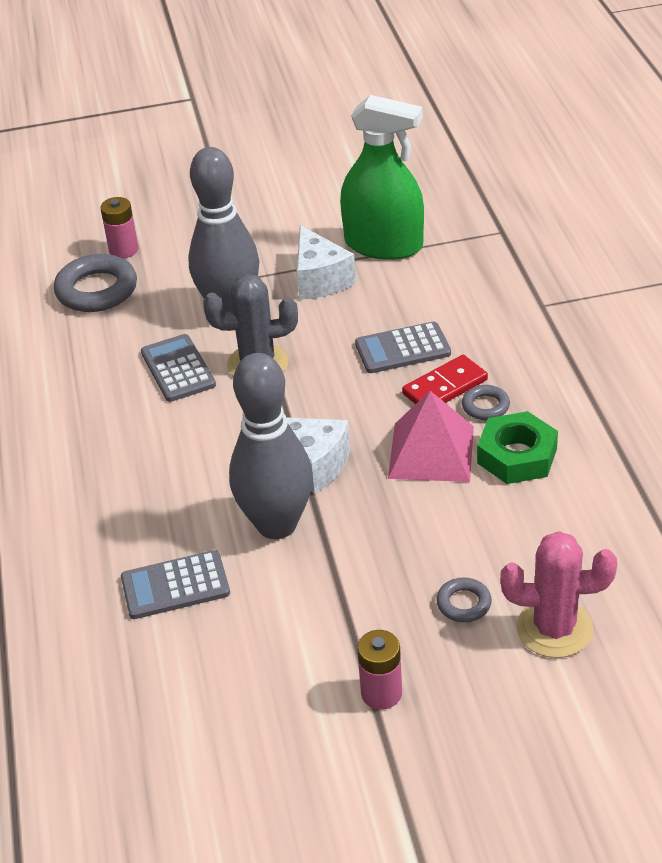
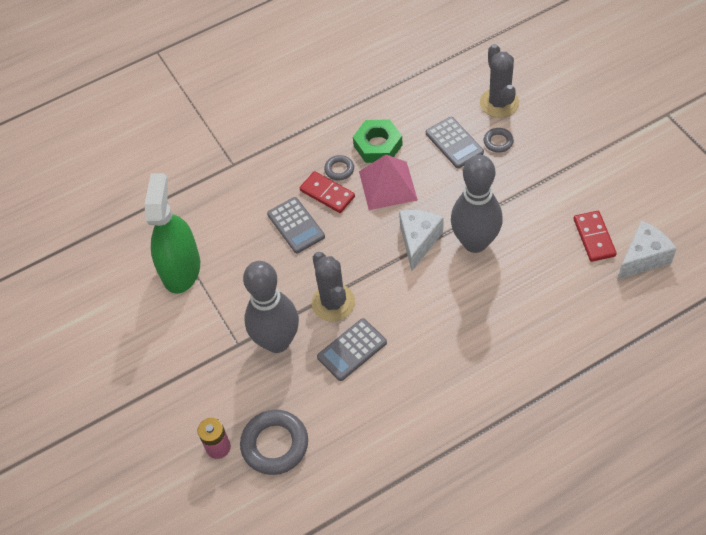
camera: 105 degrees left, 15 degrees up
(175, 586) = (542, 276): grey calculator -> grey calculator (454, 143)
(208, 672) = (594, 237): none -> red domino
(320, 280) = (230, 296): white cheese -> white cheese (643, 258)
(381, 693) = (571, 160): pink battery -> none
(554, 629) = (499, 103): pink cactus -> grey cactus

